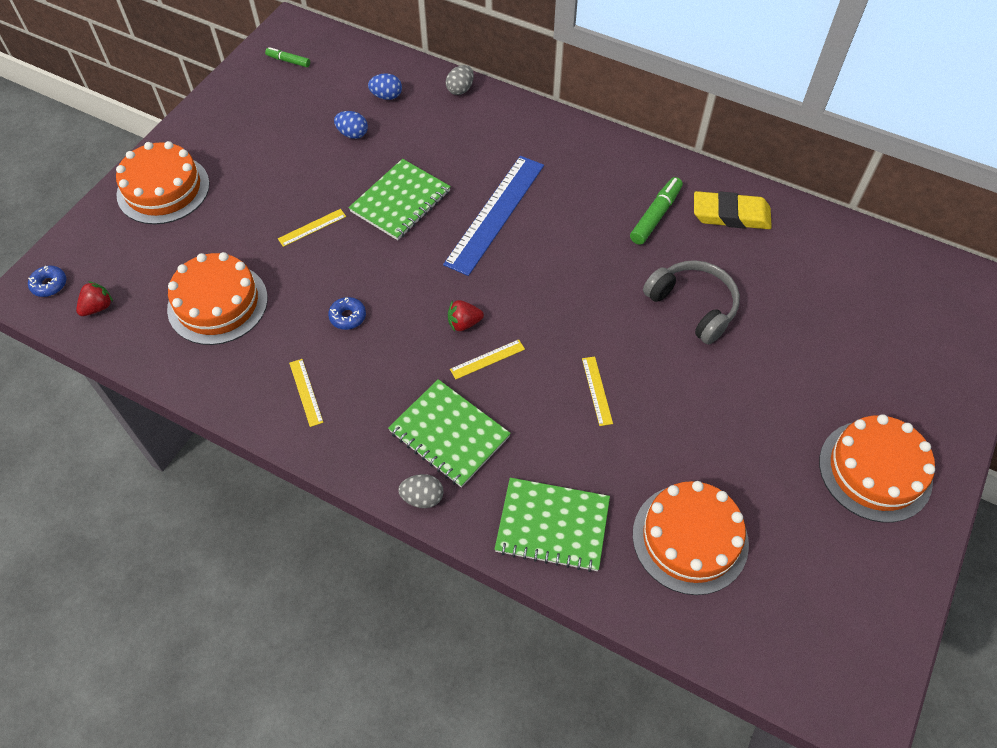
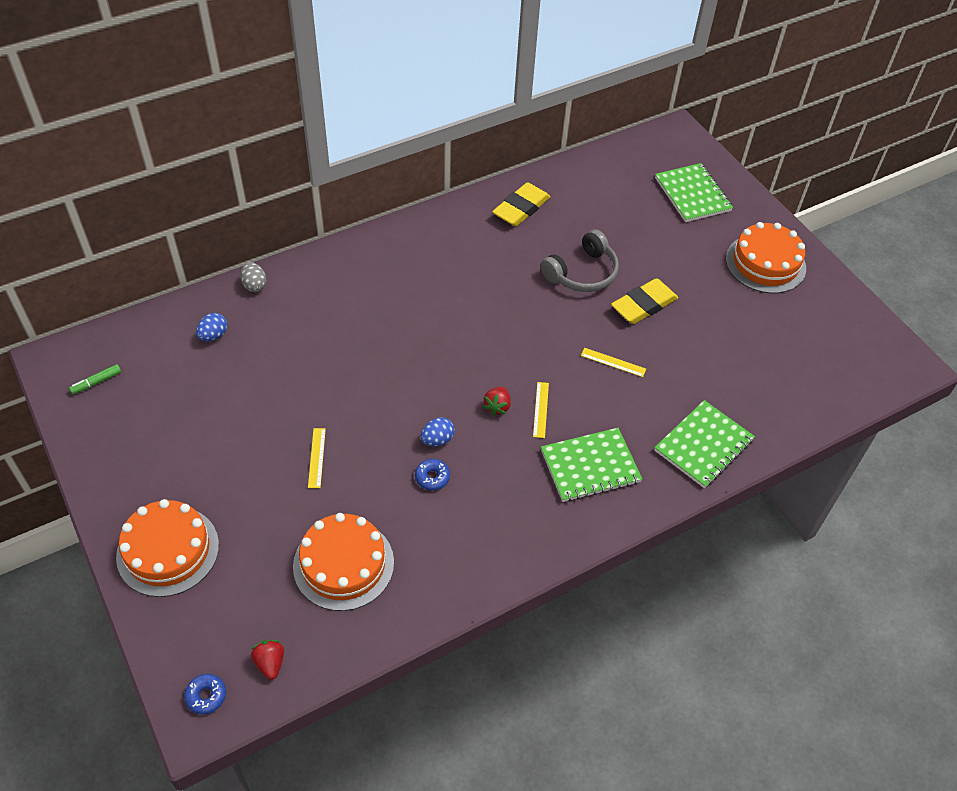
camera: 60 degrees left, 5 degrees down
(306, 392) = (486, 540): yellow ruler -> none
(352, 134) = (235, 379): blue egg -> blue egg (437, 440)
(400, 201) = (341, 384): green notebook -> green notebook (692, 194)
(422, 498) = (633, 510): grey egg -> none
(495, 213) = (407, 333): blue ruler -> none
(655, 216) = (488, 246): green marker -> none
(690, 538) = (757, 378): orange cake -> none
(693, 306) = (582, 273): grey headphones -> grey headphones turned 150 degrees clockwise
(698, 381) = (644, 305): none -> yellow eraser

